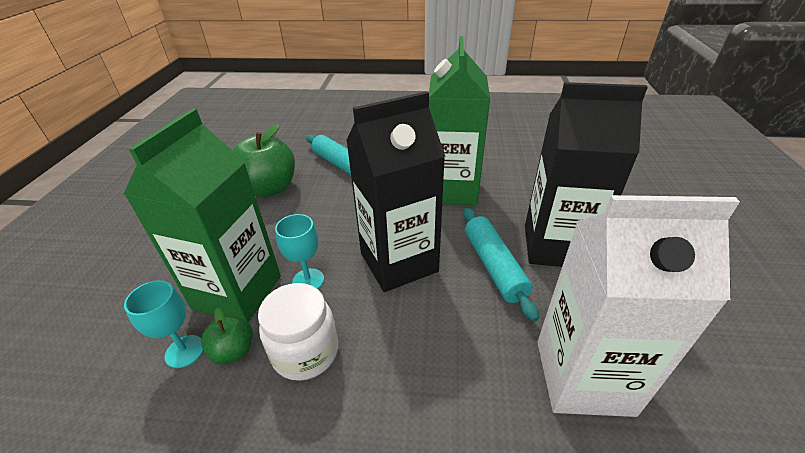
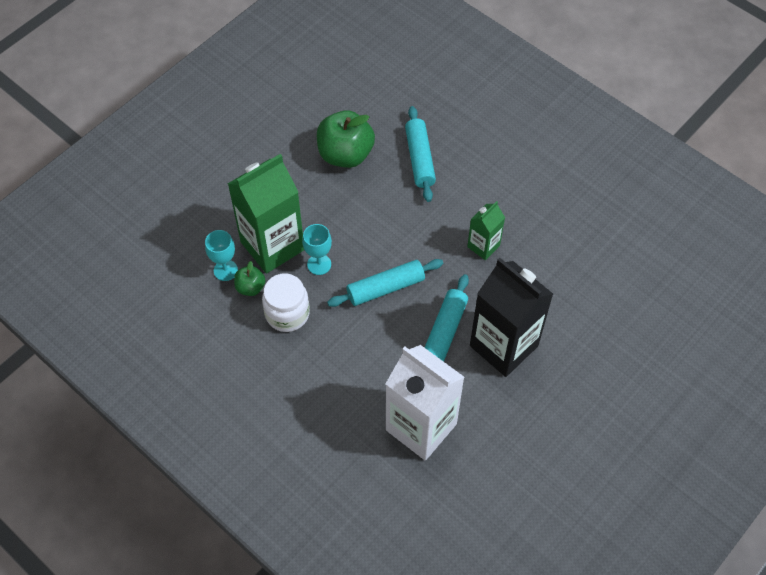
camera: 35 degrees right, 20 degrees up
(398, 262) = (385, 288): black carton -> turquoise rolling pin
(452, 190) = (483, 246): green carton -> green carton, size x0.50

